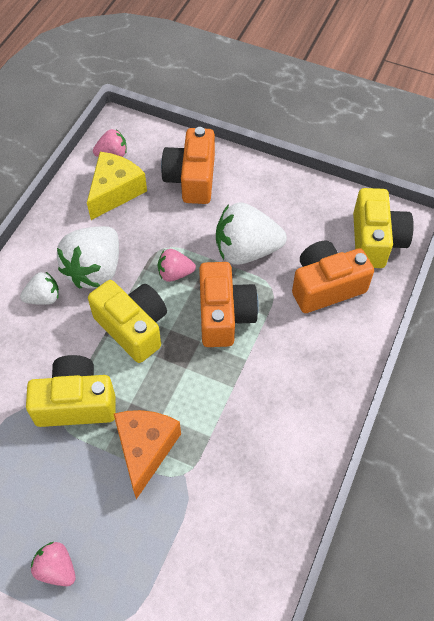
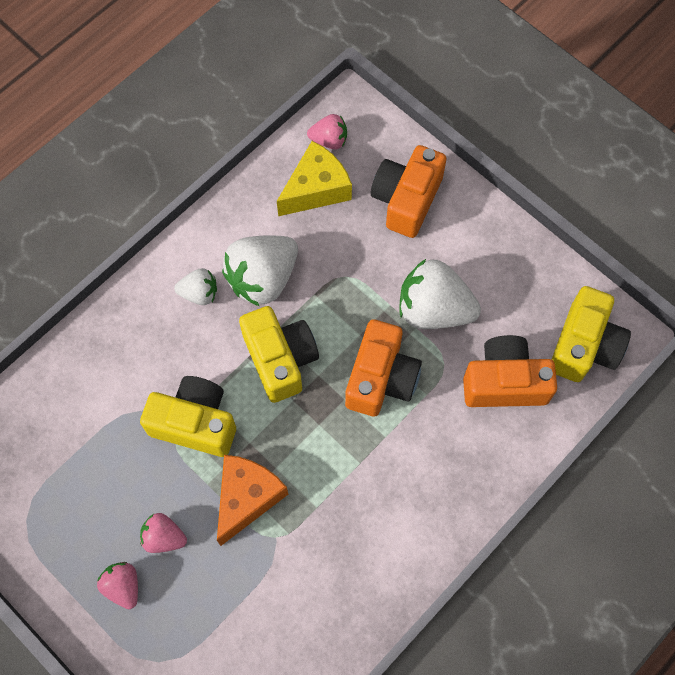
camera: 20 degrees right, 10 degrees up
(175, 273) = (346, 311): pink strawberry -> pink strawberry (164, 537)

